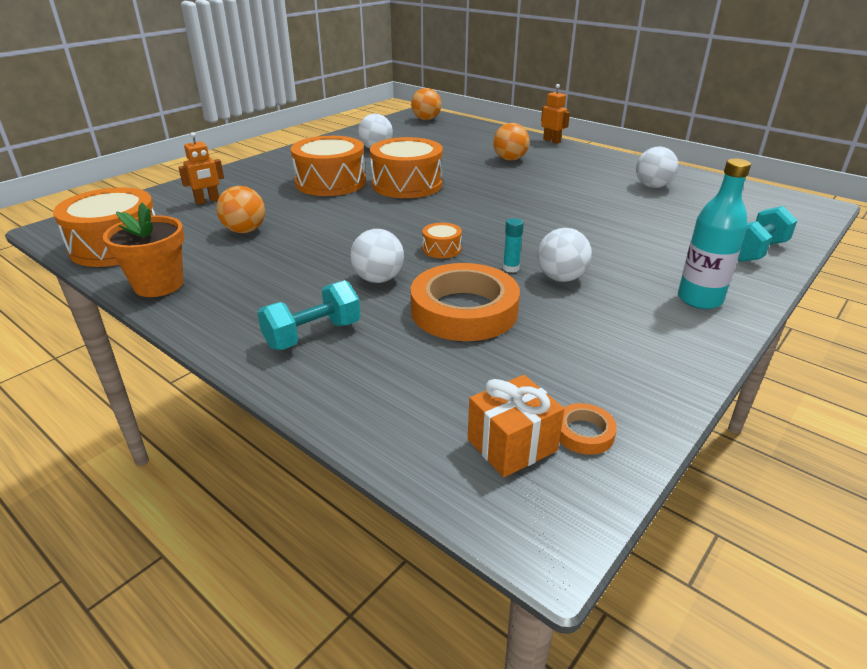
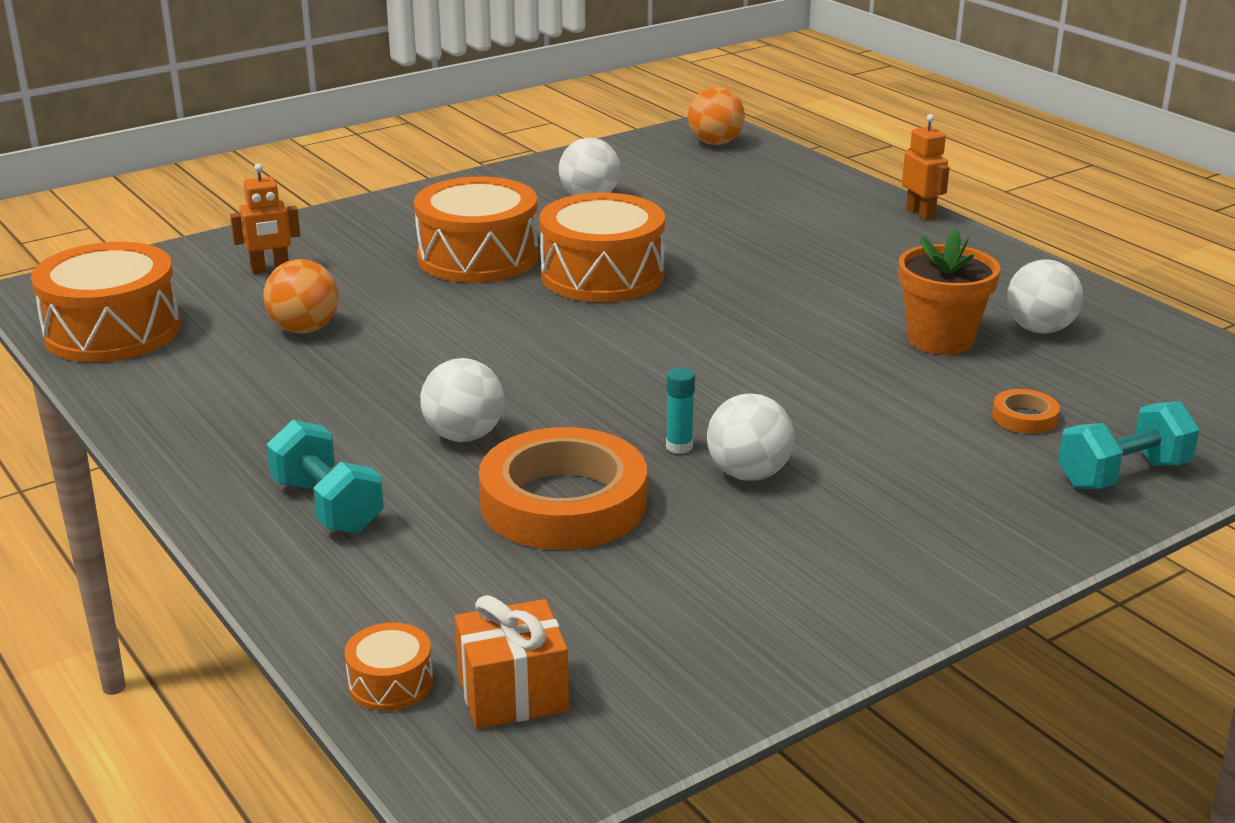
camera: 15 degrees right, 5 degrees down
(159, 285) = (149, 401): orange flower pot -> orange flower pot (940, 339)
(313, 335) = (327, 506): turquoise dumbbell -> turquoise dumbbell turned 75 degrees clockwise
(441, 249) = (590, 399): orange drum -> orange drum (390, 683)
(509, 159) = (814, 245): orange ball -> none
(584, 433) = (620, 696): orange tape -> orange tape (1024, 417)
(699, 299) = (949, 540): turquoise bottle -> none

